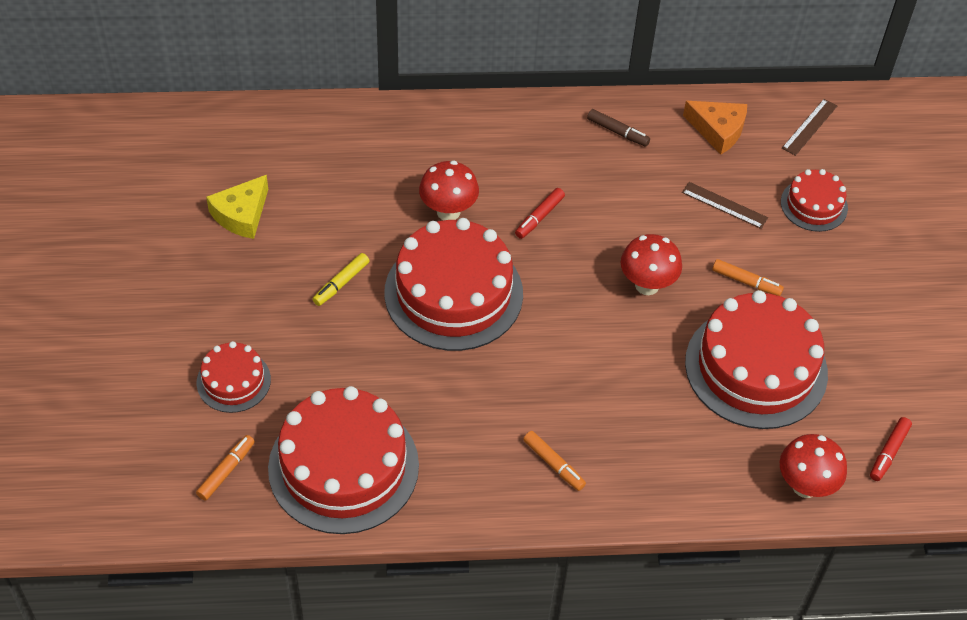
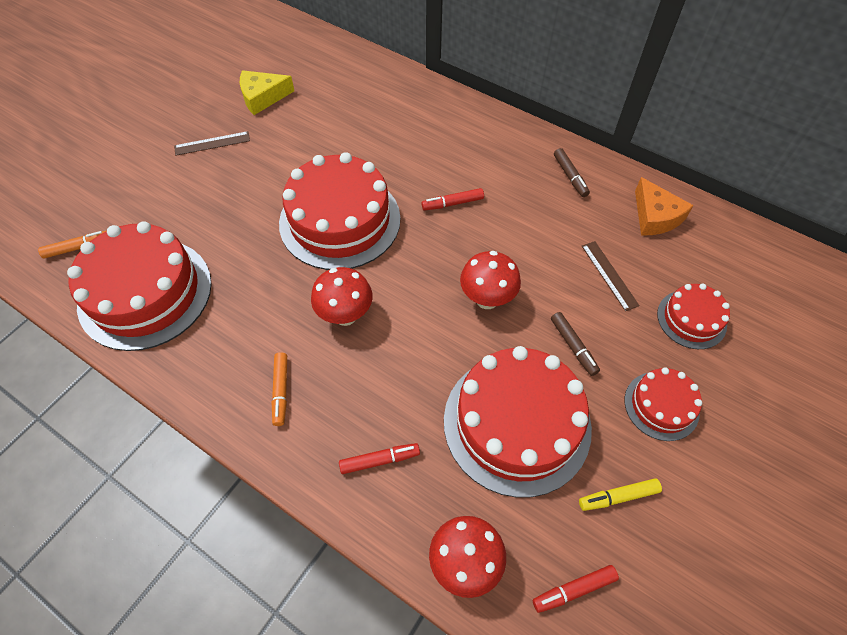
camera: 40 degrees right, 5 degrees up
(233, 381) = (146, 194): red cake -> red cake (661, 405)
(341, 283) = (275, 172): yellow marker -> yellow marker (618, 497)
(448, 212) = (392, 165): red mushroom -> red mushroom (345, 315)
(682, 461) = (379, 460): none -> red marker
(746, 282) = (573, 346): orange marker -> brown marker
(809, 127) = (741, 255): brown ruler -> brown ruler (212, 143)

